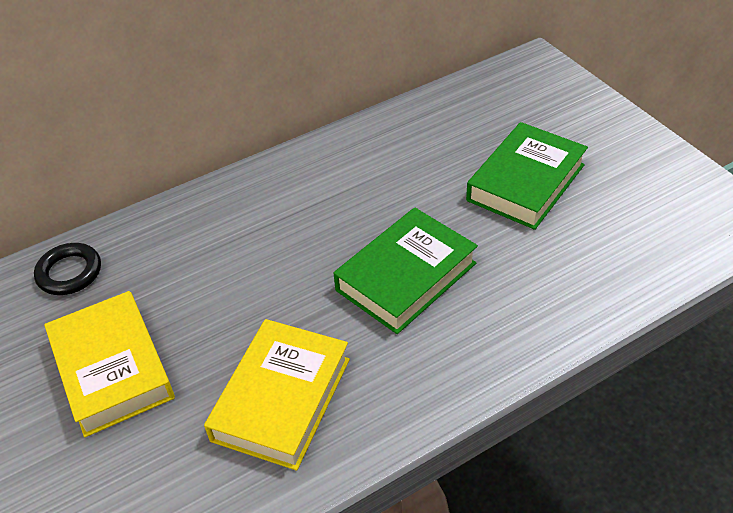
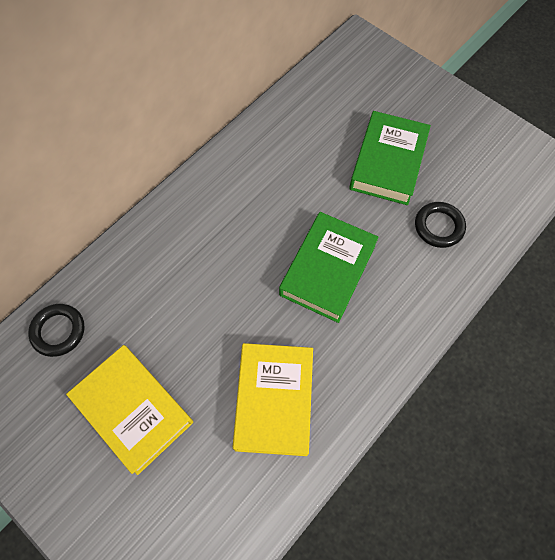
camera: 20 degrees left, 20 degrees up
(568, 259) = (438, 227): none -> black ring

